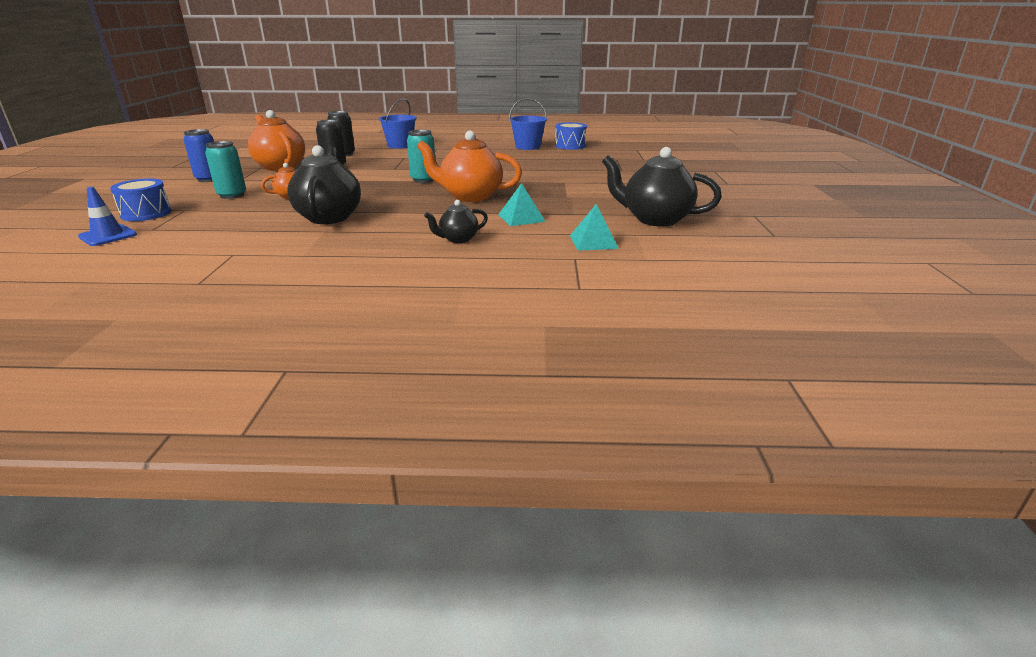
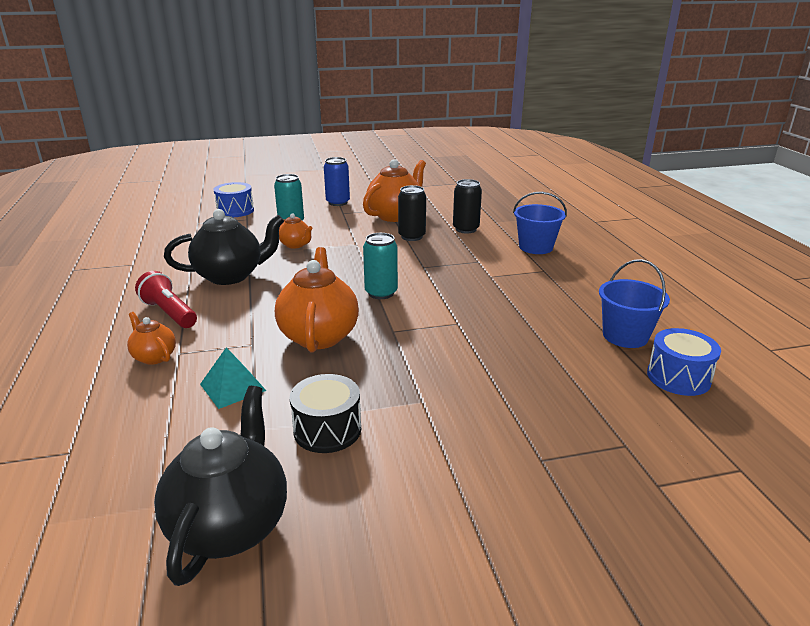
camera: 75 degrees right, 0 degrees up
(108, 236) = (182, 215): blue traffic cone -> none
(381, 236) = (169, 313): none -> red flashlight
(458, 239) = (154, 357): black teapot -> orange teapot
(581, 200) = (327, 430): none -> black drum
(593, 242) = (128, 462): turquoise pyramid -> none

